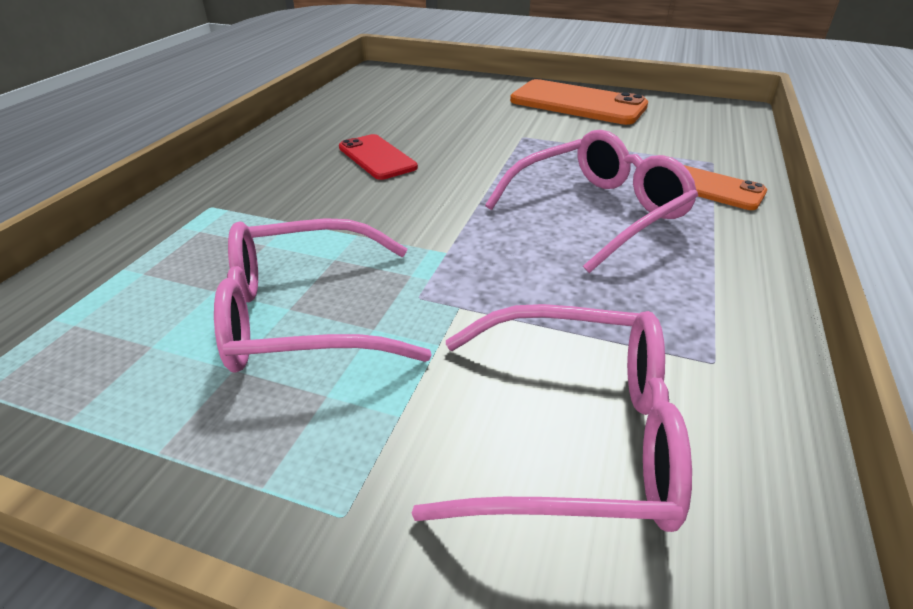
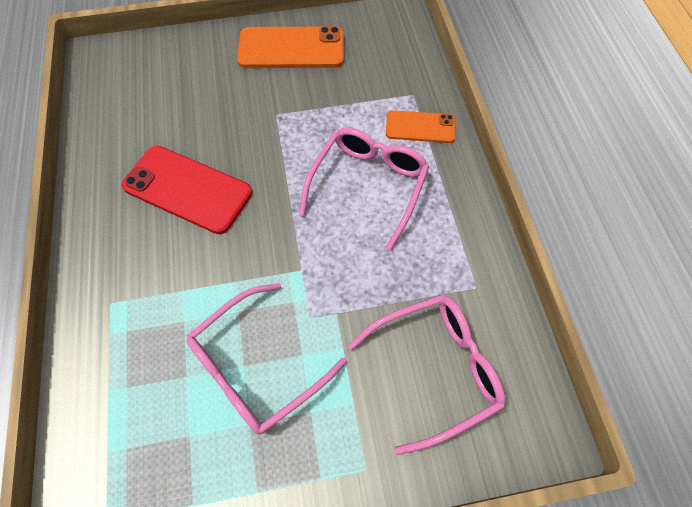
camera: 30 degrees left, 25 degrees up
(377, 157) = (187, 189): red phone -> red phone, size x1.67

